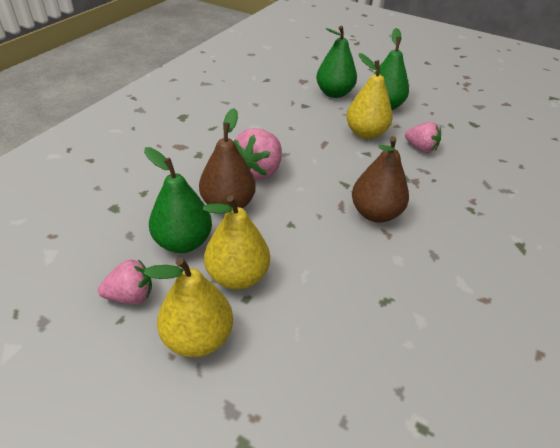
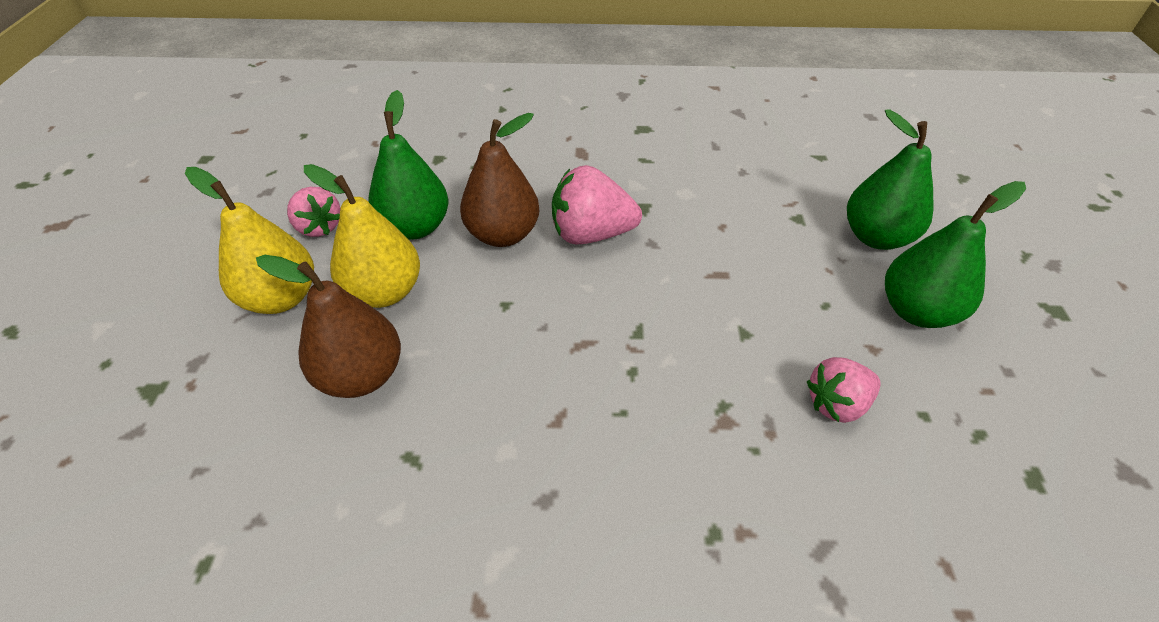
camera: 65 degrees right, 5 degrees up
(365, 133) = (800, 313): yellow pear -> none
(375, 213) = (594, 390): brown pear -> brown pear (362, 375)
(420, 148) = (836, 404): pink strawberry -> pink strawberry turned 60 degrees clockwise

